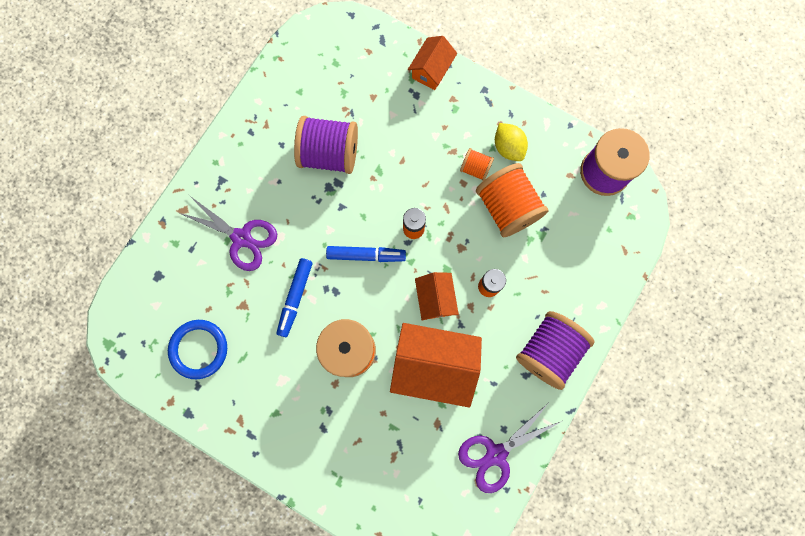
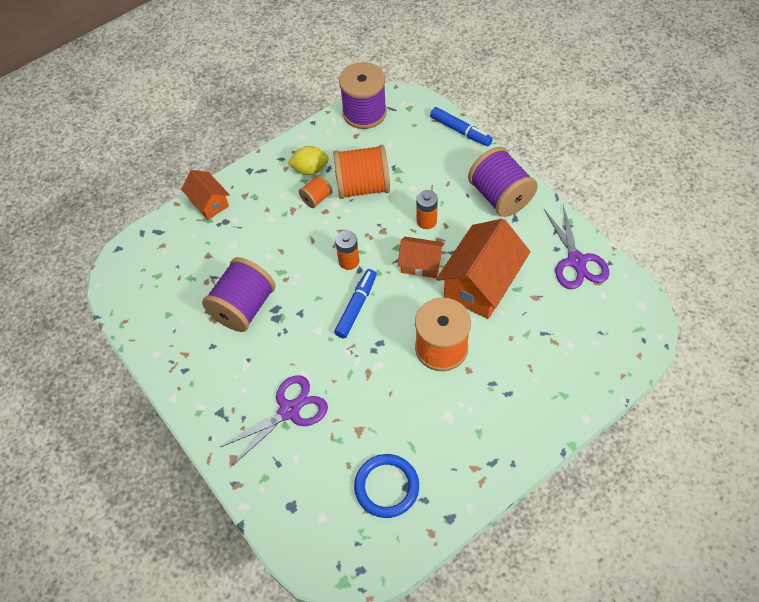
camera: 65 degrees left, 20 degrees down
(295, 298) = (371, 380): blue marker -> blue marker (460, 131)

